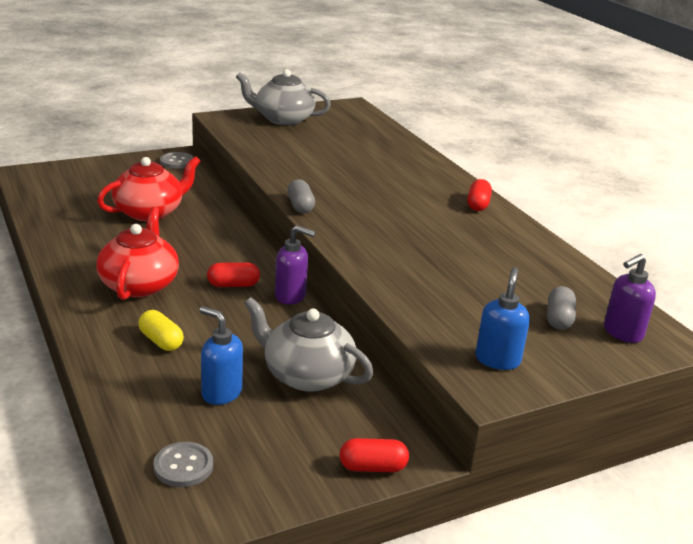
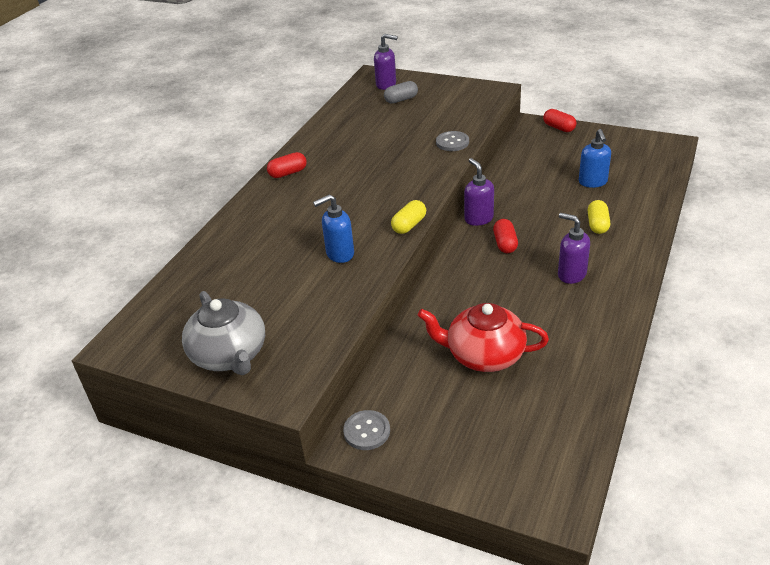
camera: 125 degrees left, 10 degrees up
(139, 284) = (571, 274): red teapot -> purple soap dispenser
(183, 466) = (646, 160): grey button -> grey button (452, 142)
(233, 285) = (505, 244): red capsule -> red capsule turned 45 degrees clockwise
(300, 206) = (409, 225): grey capsule -> yellow capsule
(306, 375) = (535, 172): grey teapot -> none
(497, 360) = (467, 97): blue soap dispenser -> blue soap dispenser (339, 254)

